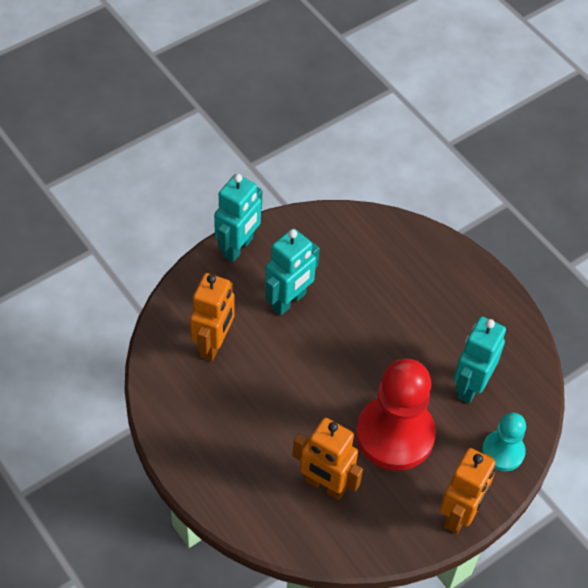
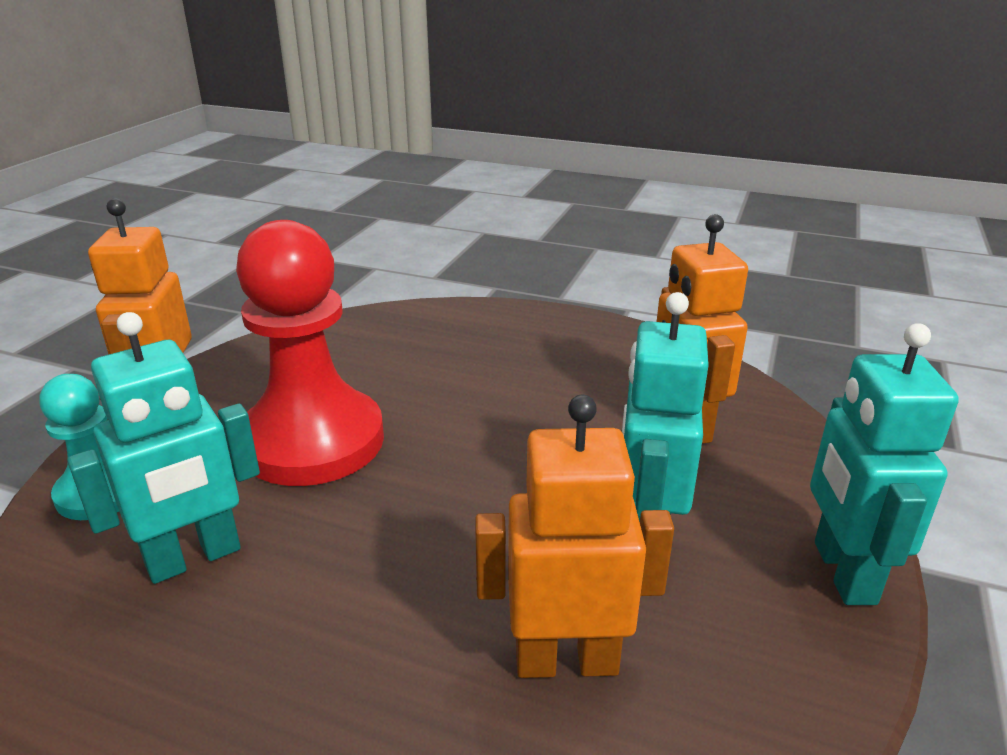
camera: 150 degrees right, 25 degrees down
(325, 485) = (383, 362): orange robot -> orange robot (566, 661)
(470, 386) = (194, 558): turquoise robot -> turquoise robot turned 60 degrees clockwise

